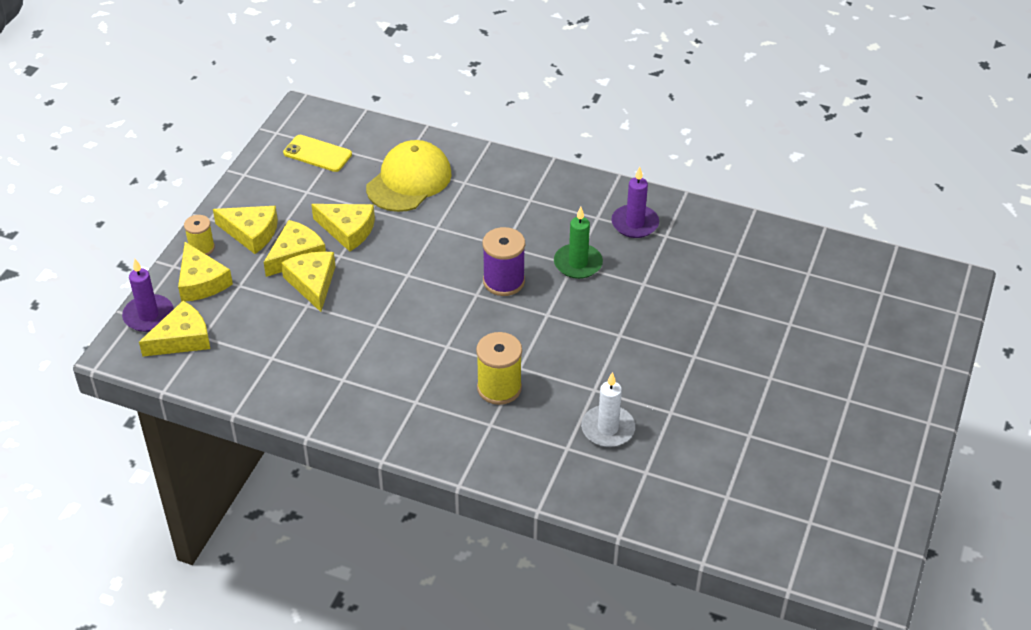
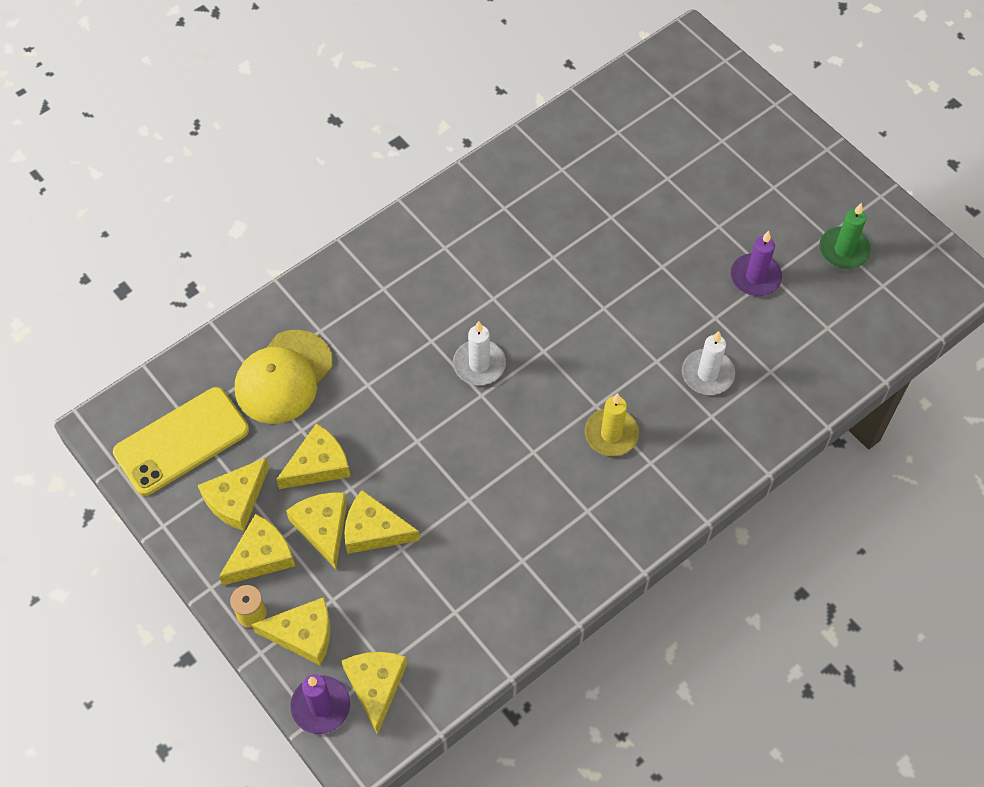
camera: 60 degrees left, 15 degrees up
(289, 200) = (236, 499): none -> yellow cheese
(317, 154) = (181, 441): yellow phone -> yellow phone, size x1.65
(409, 181) = (283, 377): yellow cap -> yellow cap turned 120 degrees counterclockwise
(499, 388) = (611, 434): yellow spool -> yellow candle
(503, 281) = (479, 364): purple spool -> white candle
(578, 263) = (494, 293): green candle -> green candle (843, 250)
(634, 223) = (473, 223): purple candle -> purple candle (755, 277)

